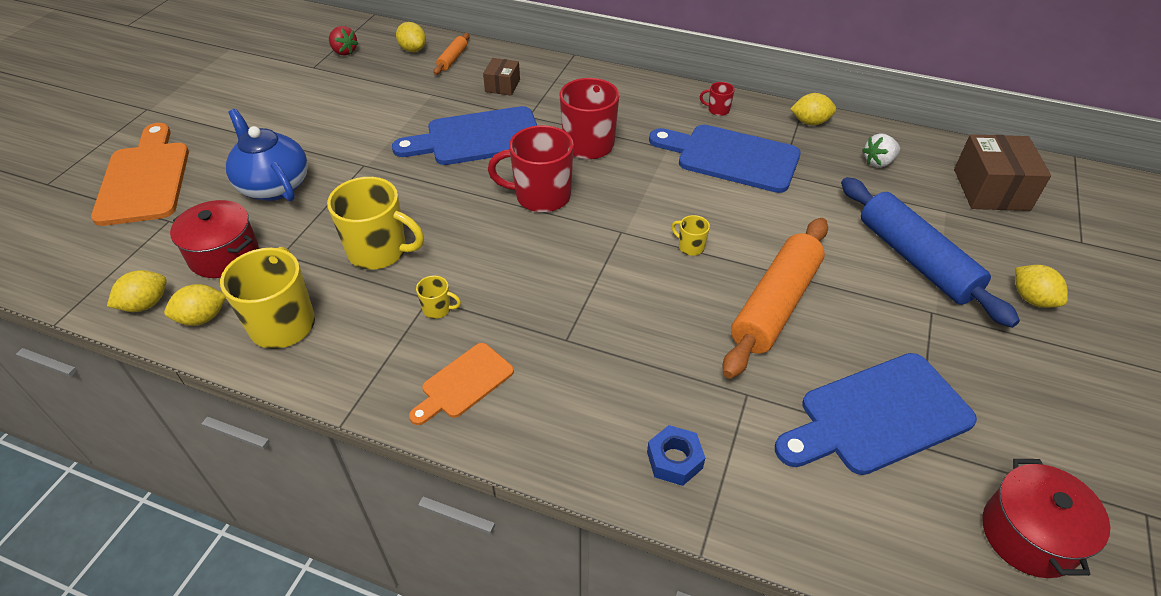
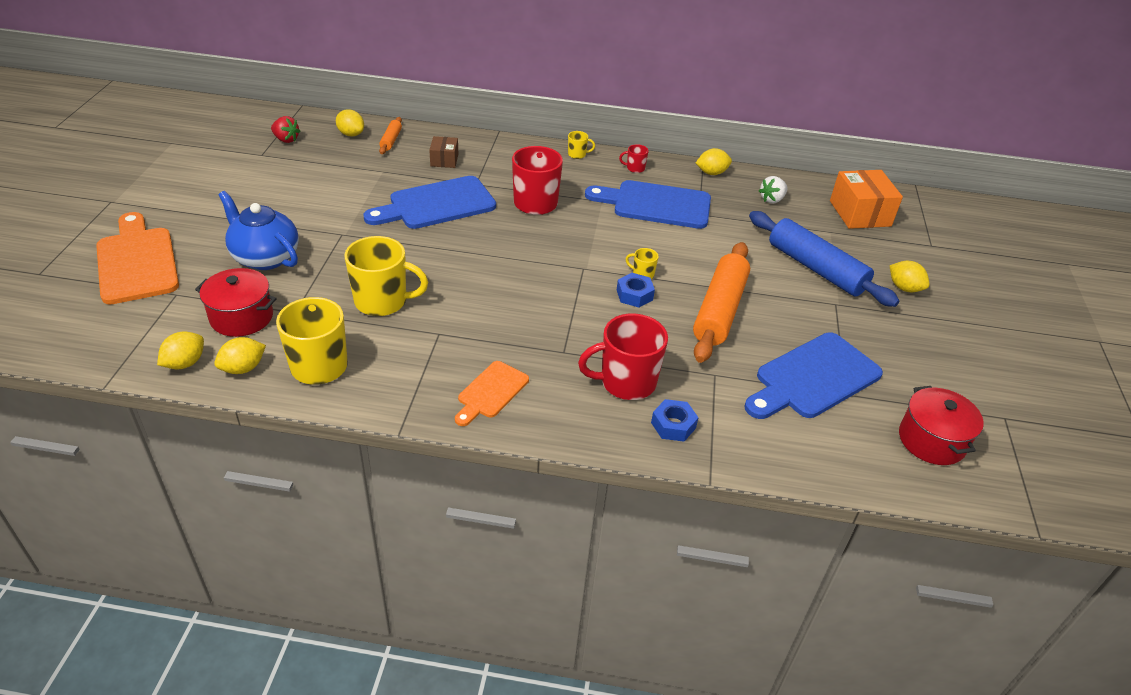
camera: 15 degrees left, 5 degrees down
(438, 309) = (450, 340): yellow mug -> yellow mug (577, 154)
(541, 196) = (508, 247): red mug -> red mug (626, 382)
(673, 273) = (634, 295): none -> blue nut
(991, 189) = (860, 213): brown box -> orange box

